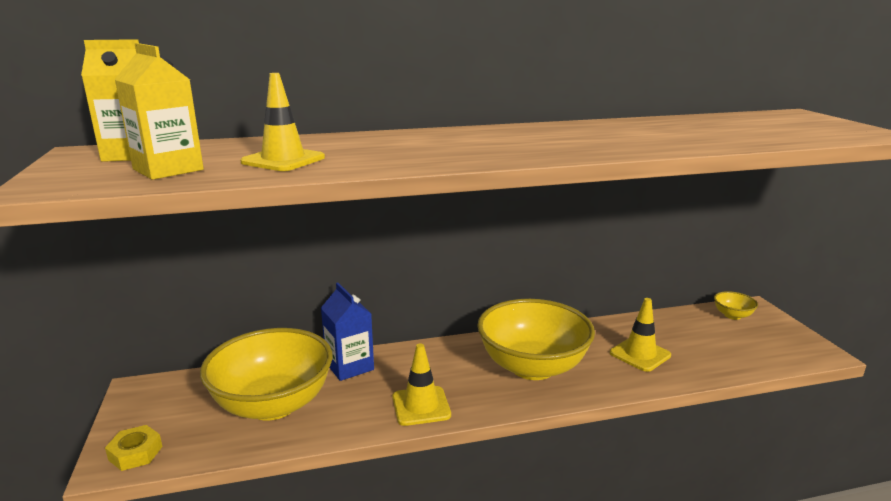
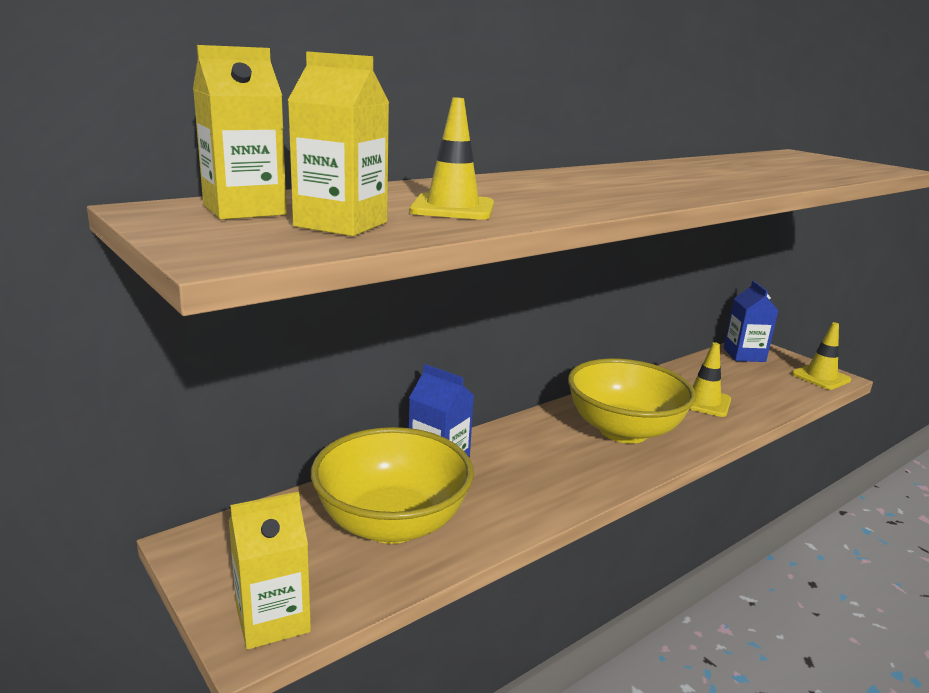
camera: 25 degrees left, 0 degrees up
(135, 453) = (273, 619): yellow nut -> yellow carton
(421, 406) = (555, 490): yellow traffic cone -> yellow traffic cone (820, 377)
(732, 315) = (744, 355): yellow bowl -> blue carton

